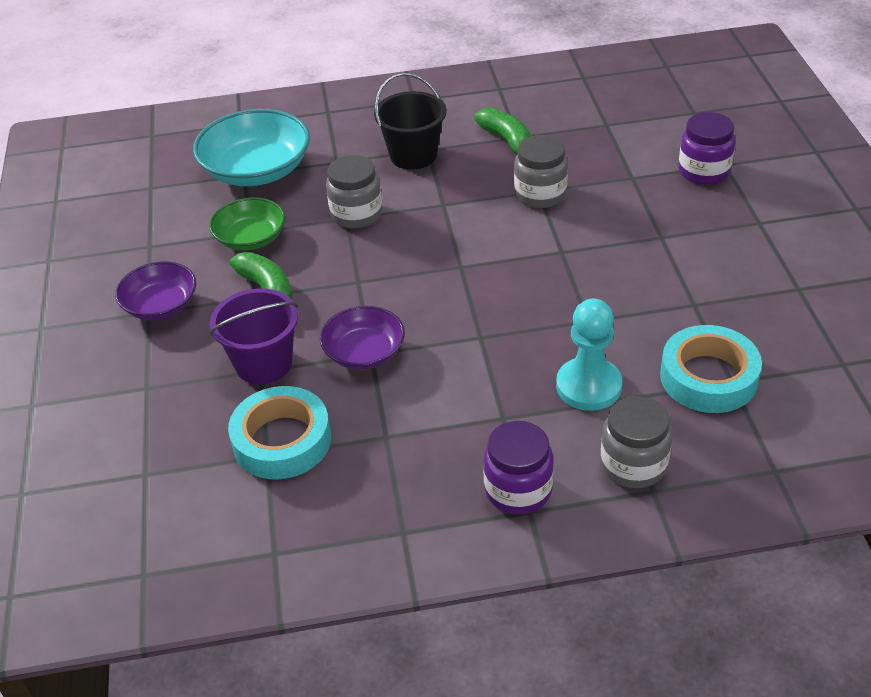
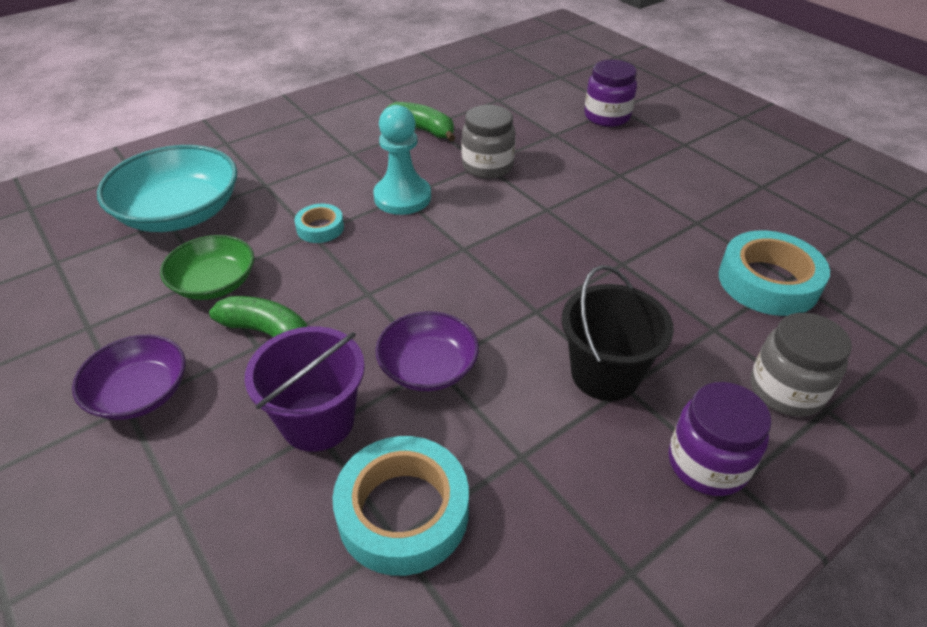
camera: 30 degrees left, 0 degrees up
(356, 214) = (320, 228): grey jar -> turquoise tape
(413, 155) = (341, 161): black bucket -> black bucket (605, 374)
(588, 386) = (677, 325): turquoise pawn -> turquoise pawn (402, 197)

